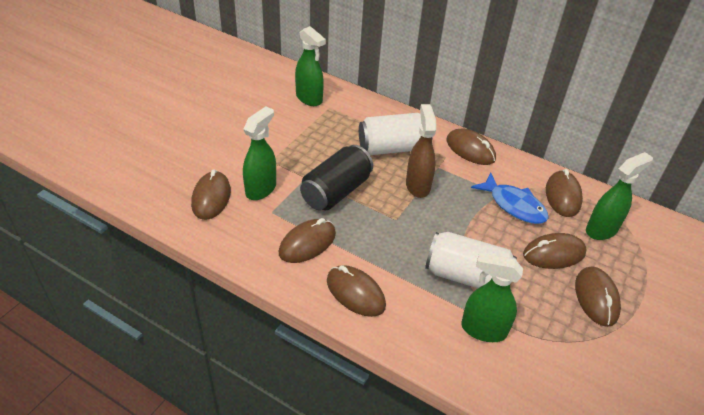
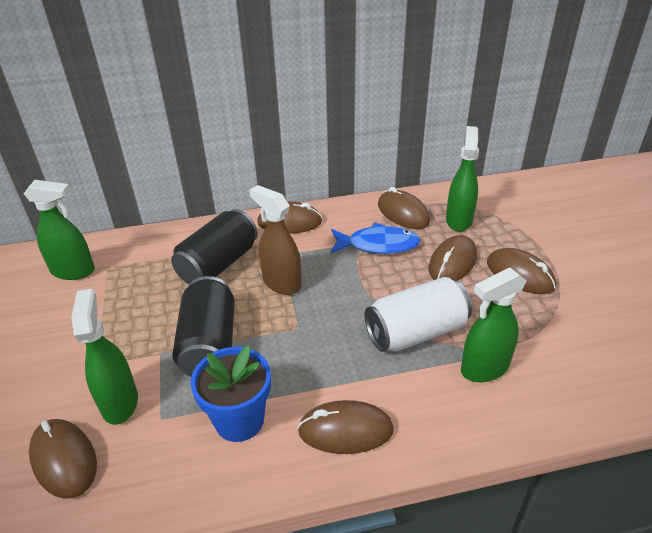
camera: 40 degrees left, 5 degrees down
(307, 243) = (239, 420): brown mouse -> blue flower pot
(393, 148) = (218, 264): white can -> black can

